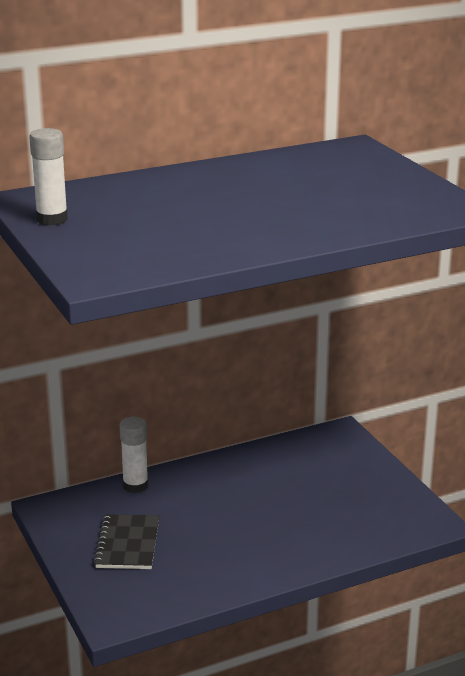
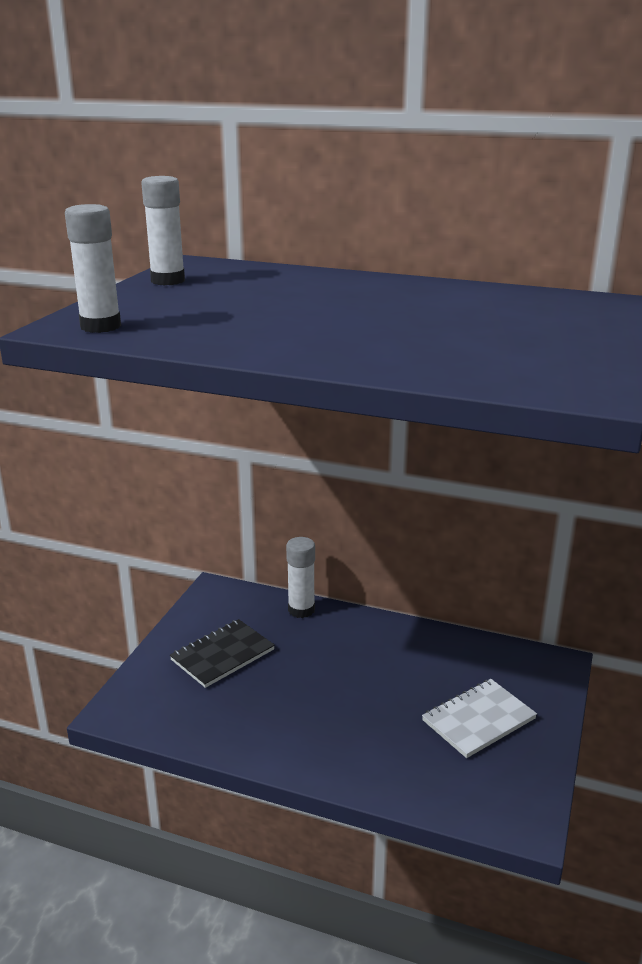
camera: 45 degrees right, 0 degrees up
(117, 268) = (100, 326): none -> white glue stick
(343, 487) = (478, 720): none -> white notebook

